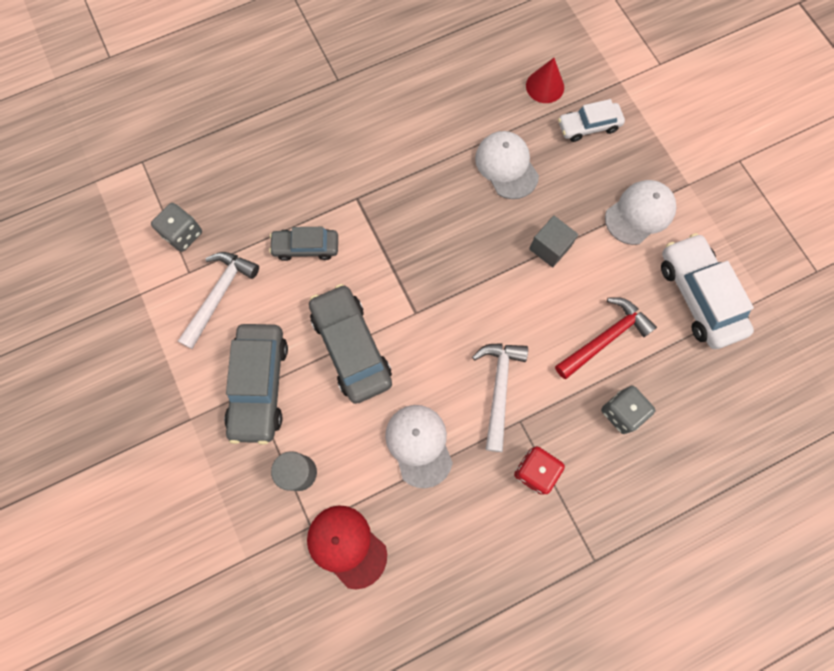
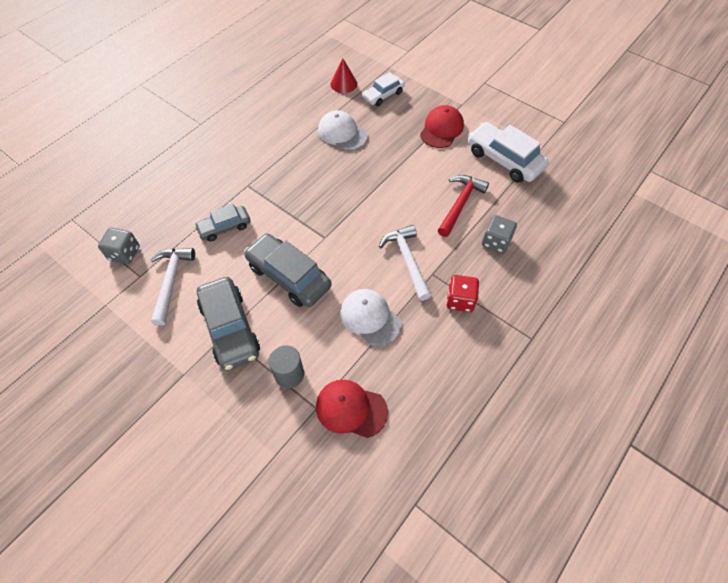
camera: 25 degrees left, 15 degrees down
(550, 247) = (395, 167): grey cube -> none
(639, 213) = (441, 129): white cap -> red cap

